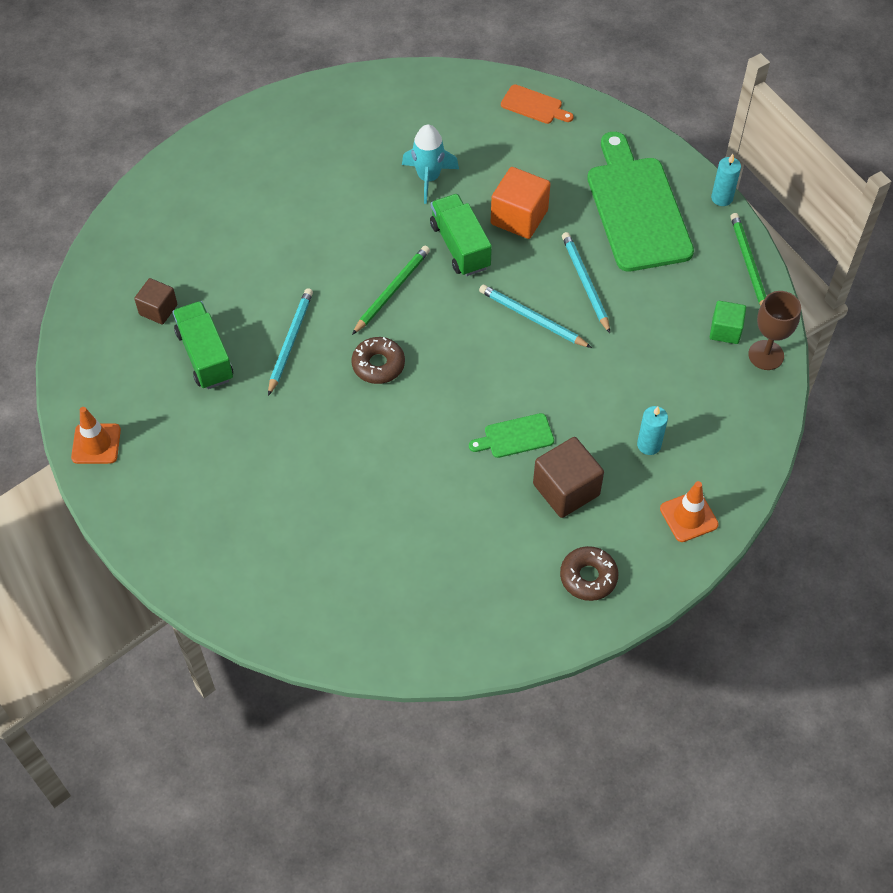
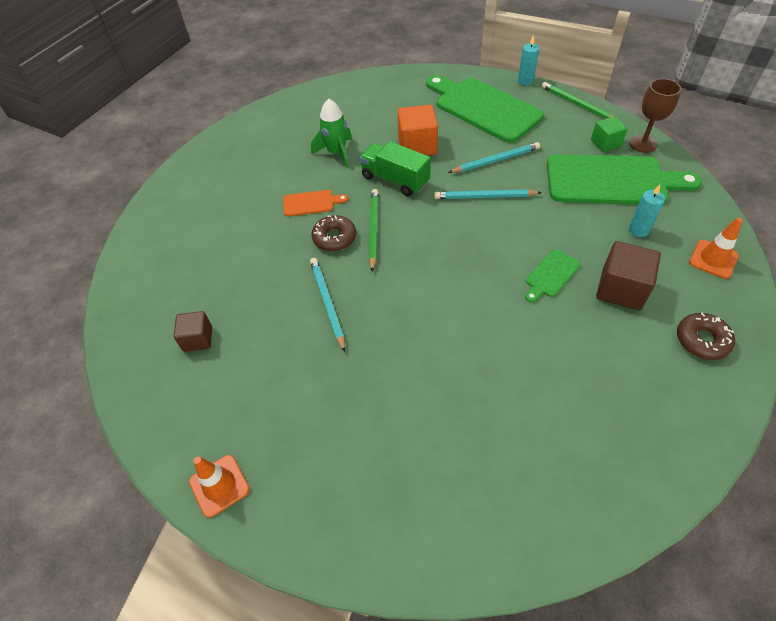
camera: 30 degrees left, 5 degrees down
(205, 356) = (265, 352): green truck -> none
(378, 365) = (409, 282): brown donut -> brown donut (334, 238)
(428, 178) = (336, 153): turquoise rocket -> green rocket
(534, 106) = (367, 87): orange cutting board -> orange cutting board (311, 203)
(585, 283) = (496, 160): turquoise pencil -> turquoise pencil turned 120 degrees clockwise
(682, 377) = (611, 181): none -> green cutting board

